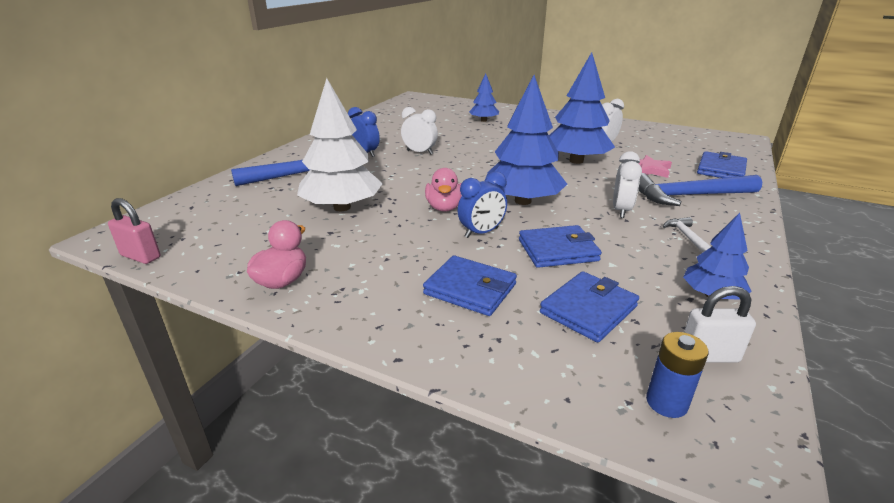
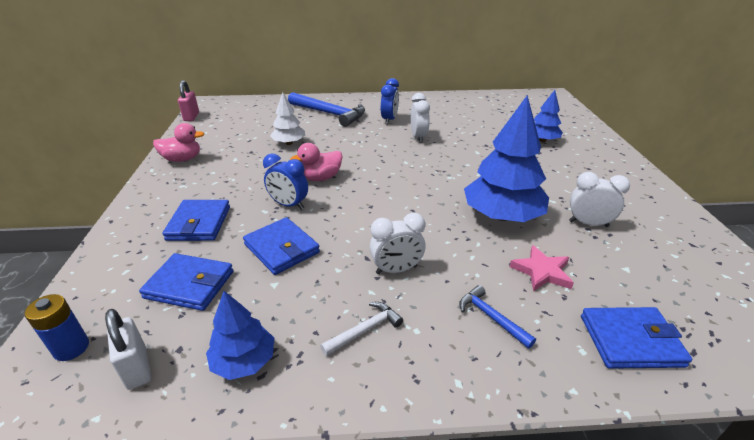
camera: 60 degrees right, 5 degrees up
(342, 207) = (289, 143): white tree -> white tree, size x0.55
(522, 201) = (366, 208): blue tree -> none
(689, 196) = (491, 317): blue hammer -> blue hammer, size x0.49

